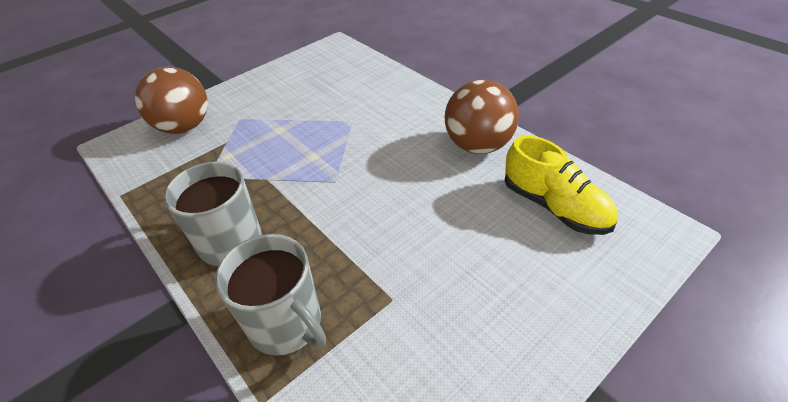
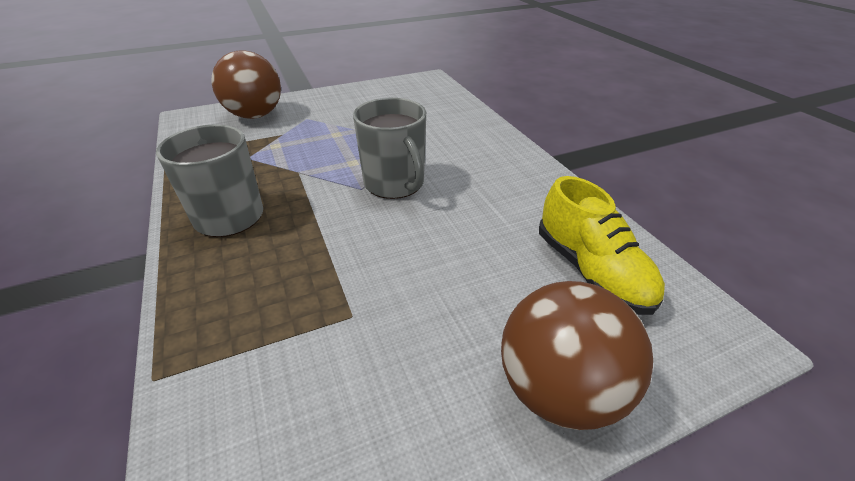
camera: 15 degrees right, 5 degrees down
(286, 324) = (230, 307): grey mug -> grey mug (395, 183)
(478, 145) = (529, 190): brown ball -> brown ball (558, 390)

